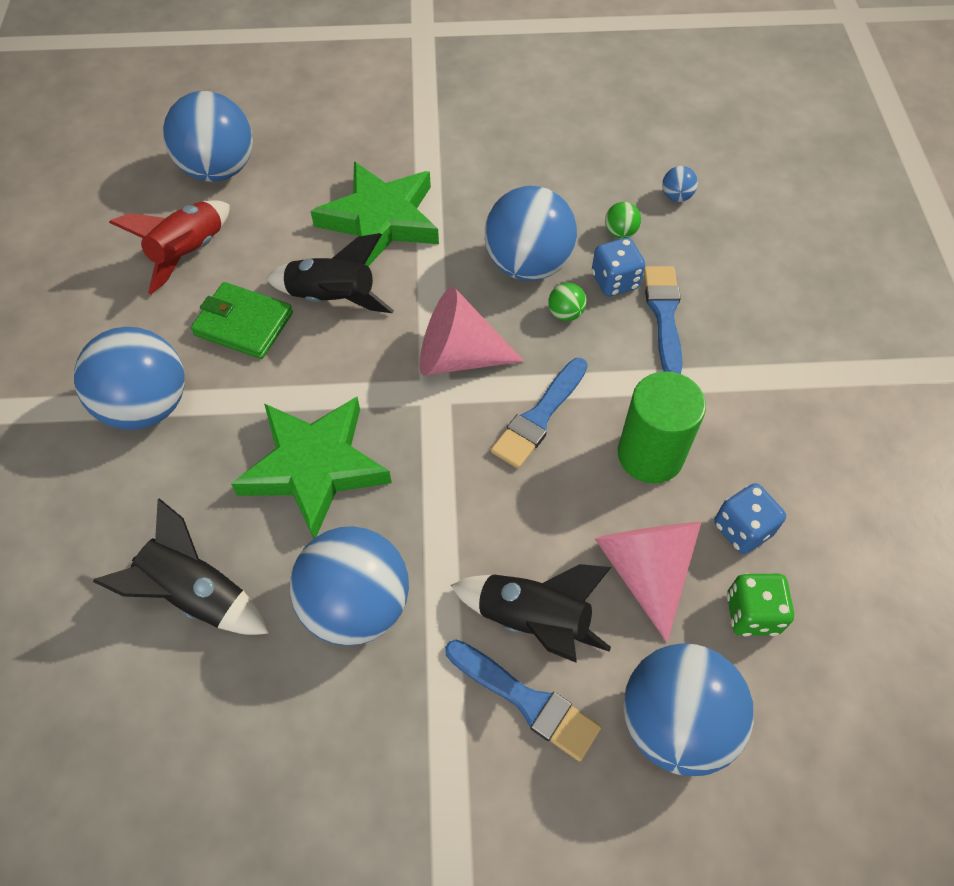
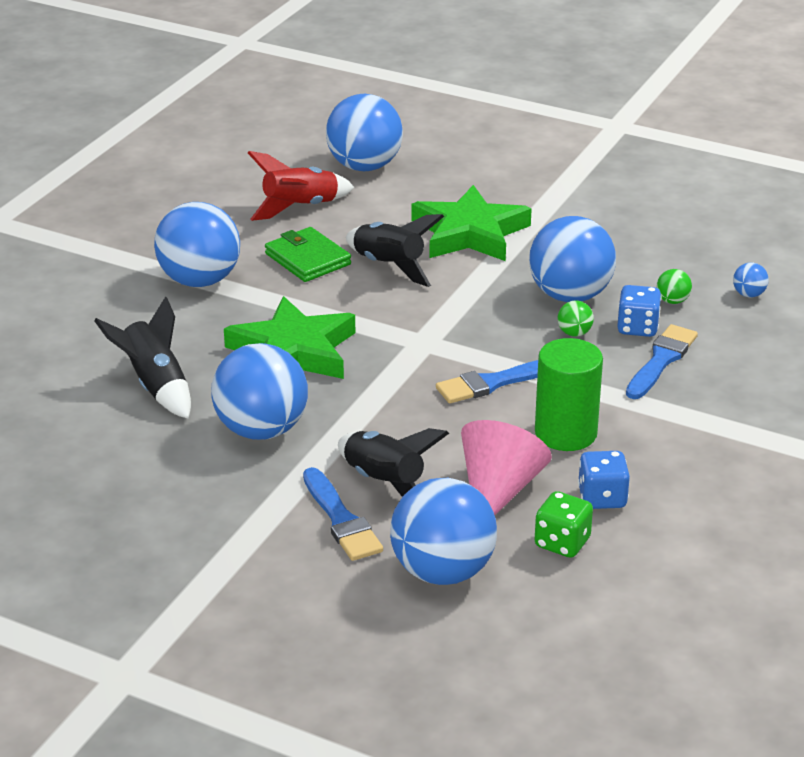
camera: 30 degrees right, 25 degrees down
(458, 357) = (460, 329): pink cone -> none

